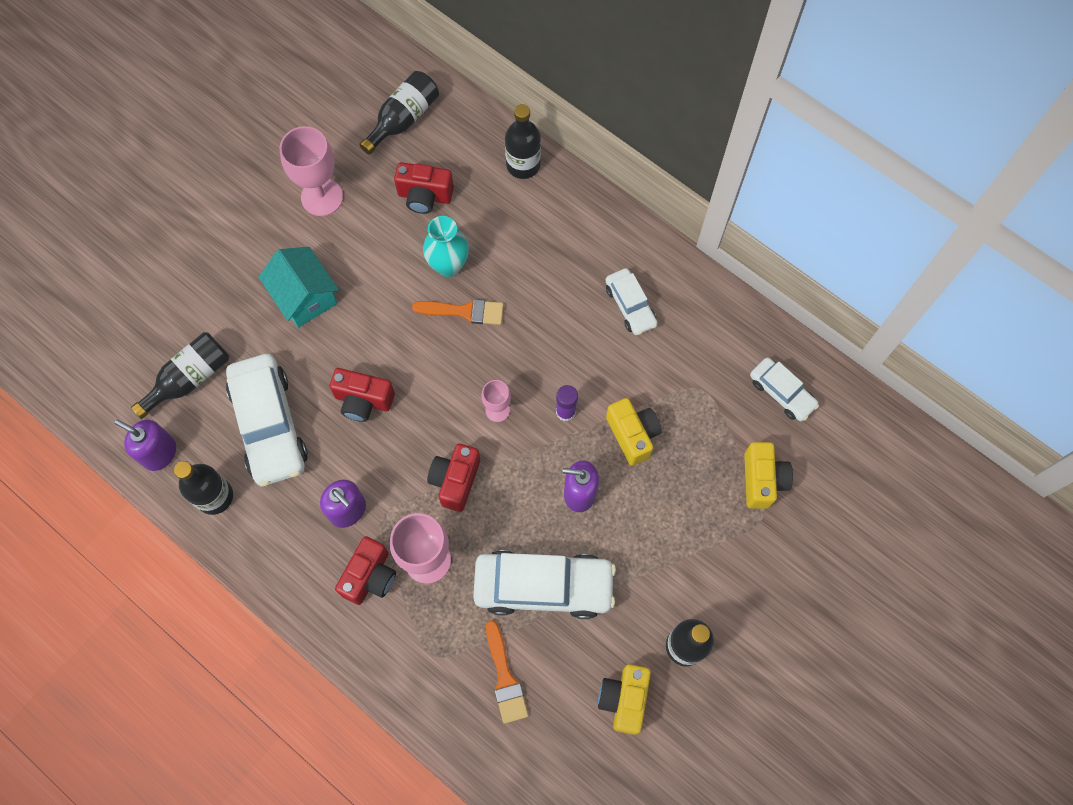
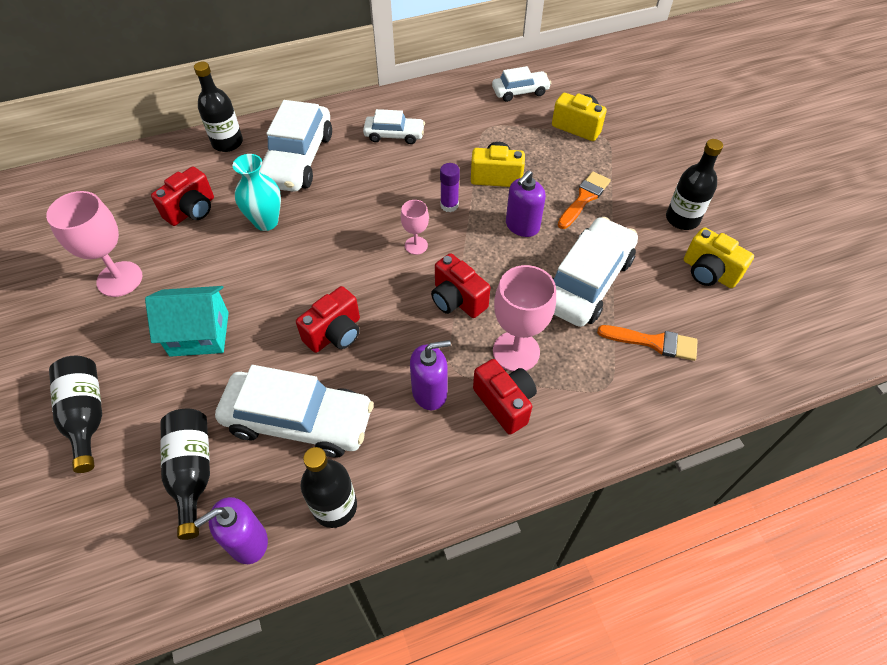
camera: 60 degrees left, 15 degrees down
(403, 119) = (112, 194): black bottle -> black bottle (86, 415)
(464, 311) = (314, 229): orange brush -> orange brush (584, 198)
(541, 240) = (298, 159): none -> white car

